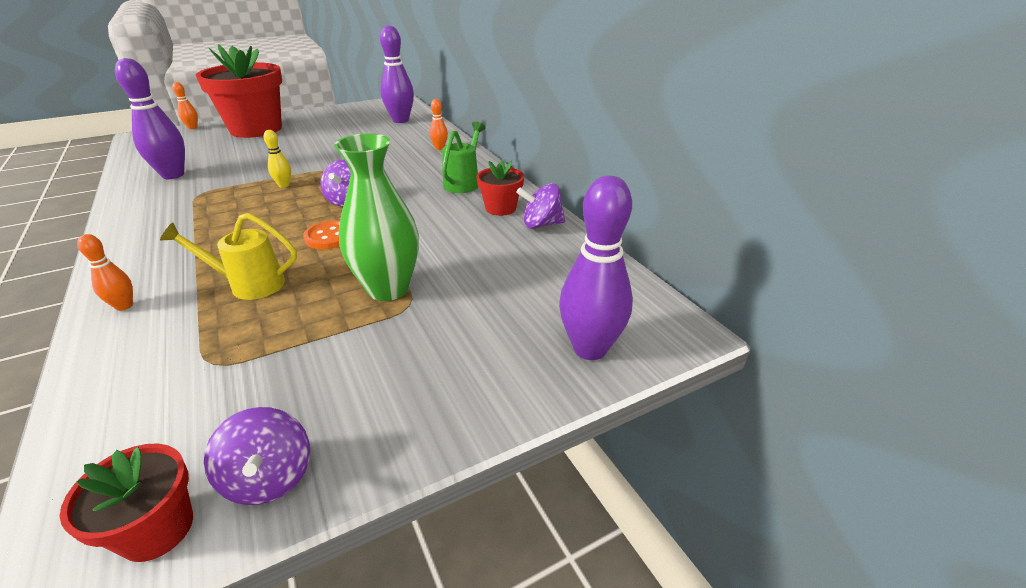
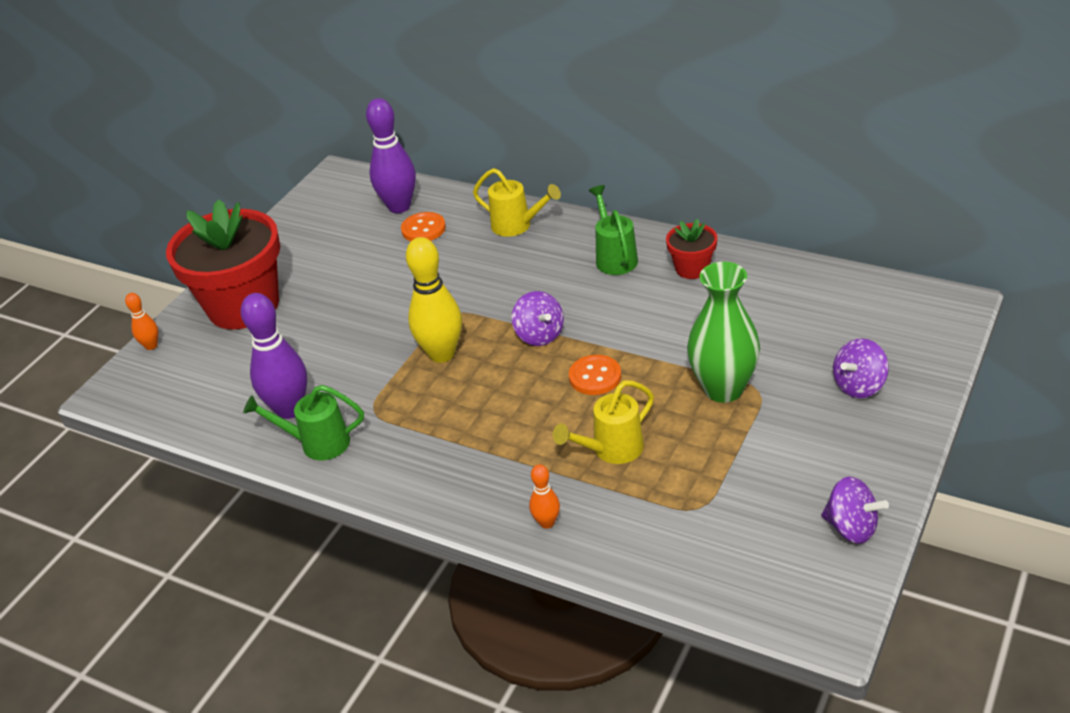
camera: 30 degrees left, 5 degrees up
(146, 195) = (318, 443): none -> green watering can
(157, 529) = (837, 582): red flower pot -> none
(284, 185) = (442, 354): yellow bowling pin -> yellow bowling pin, size x2.02
(392, 132) = (423, 229): none -> orange button
(439, 148) = (516, 226): orange bowling pin -> yellow watering can
(541, 224) = (749, 267): purple spinning top -> purple spinning top (859, 386)
(590, 348) = (917, 349): purple bowling pin -> none

